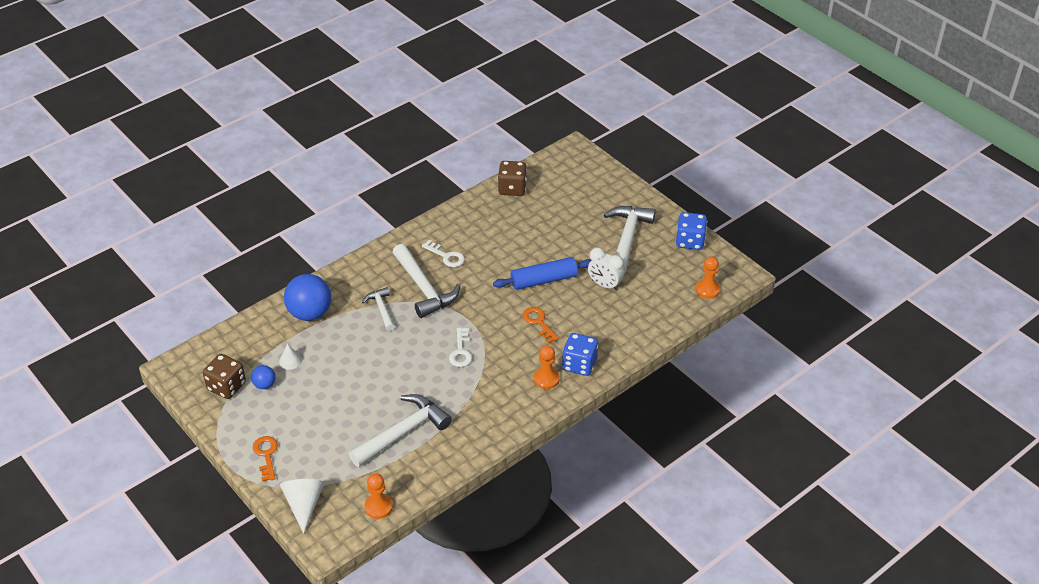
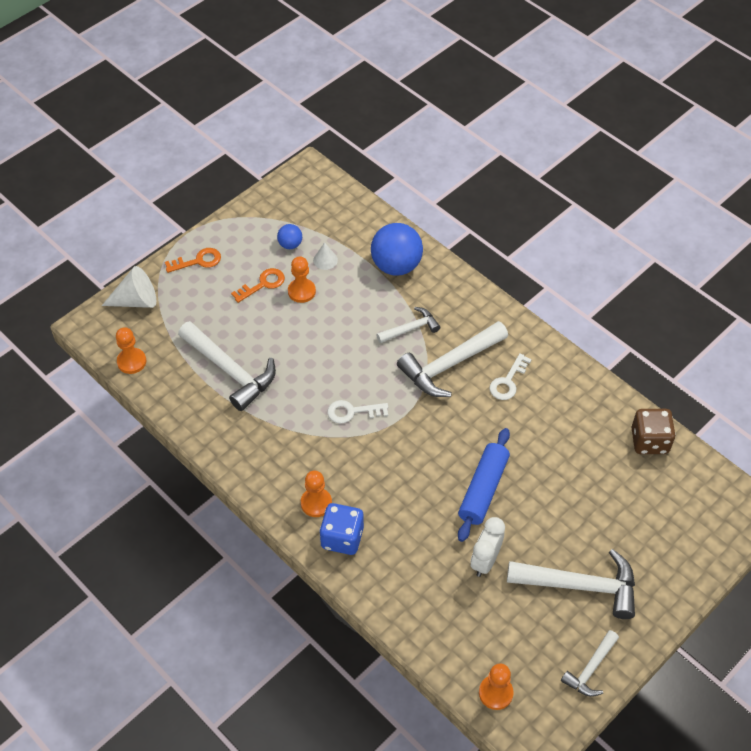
camera: 85 degrees right, 10 degrees up
(226, 386) = (286, 215): brown dice -> none
(323, 379) = (301, 291): none -> orange pawn
(538, 322) = (408, 488): orange key -> orange key (262, 284)
(544, 280) = (483, 489): blue rolling pin -> blue rolling pin turned 45 degrees clockwise
(690, 241) = (590, 669): blue dice -> white hammer

